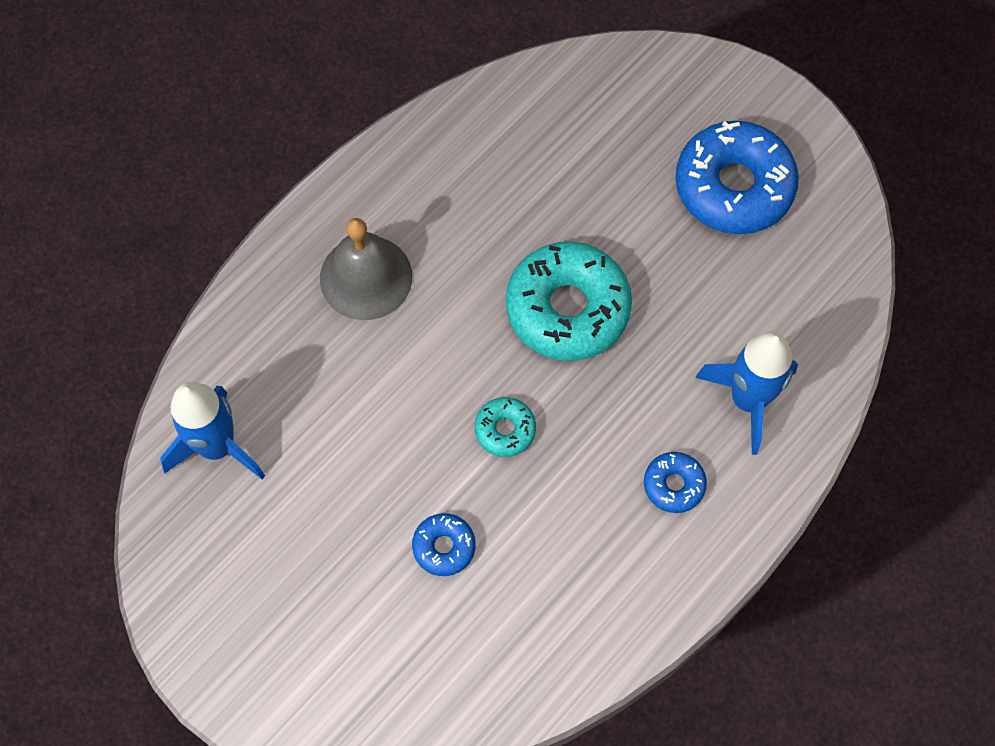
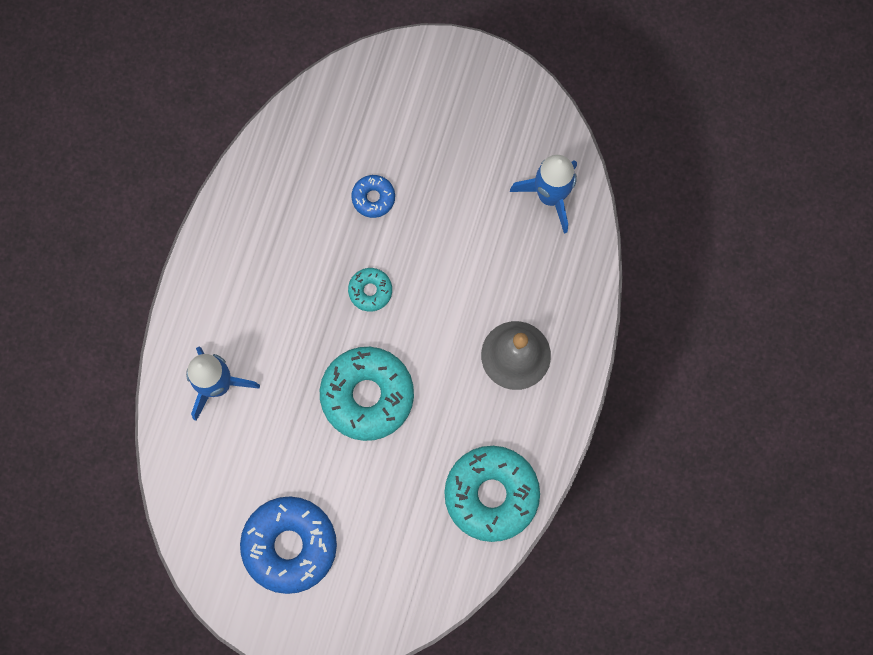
camera: 155 degrees right, 10 degrees up
(475, 142) = (491, 494): none -> turquoise donut
(674, 485) = (244, 304): blue donut -> none

